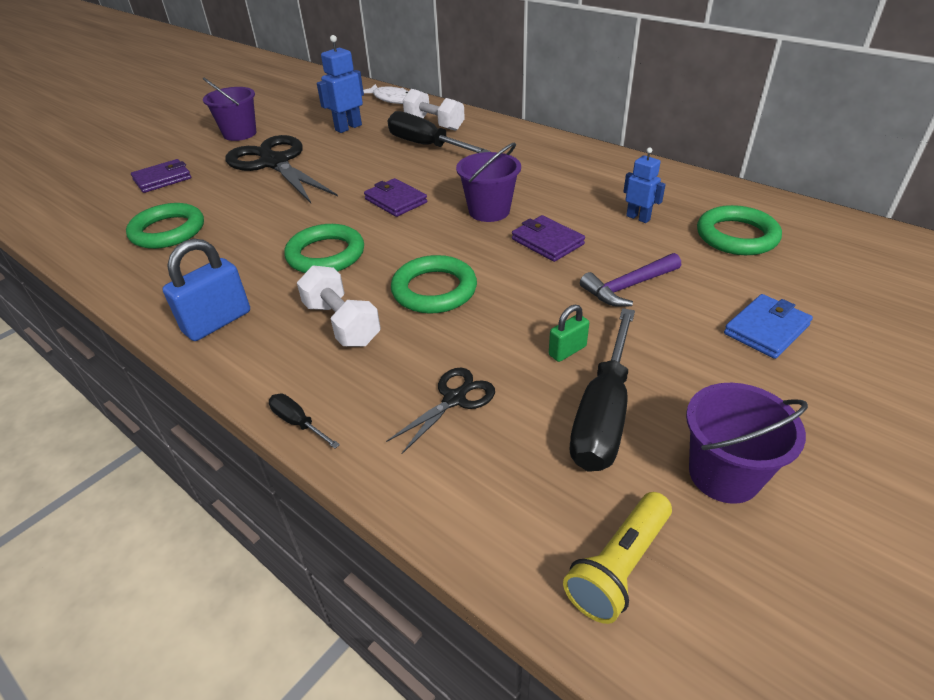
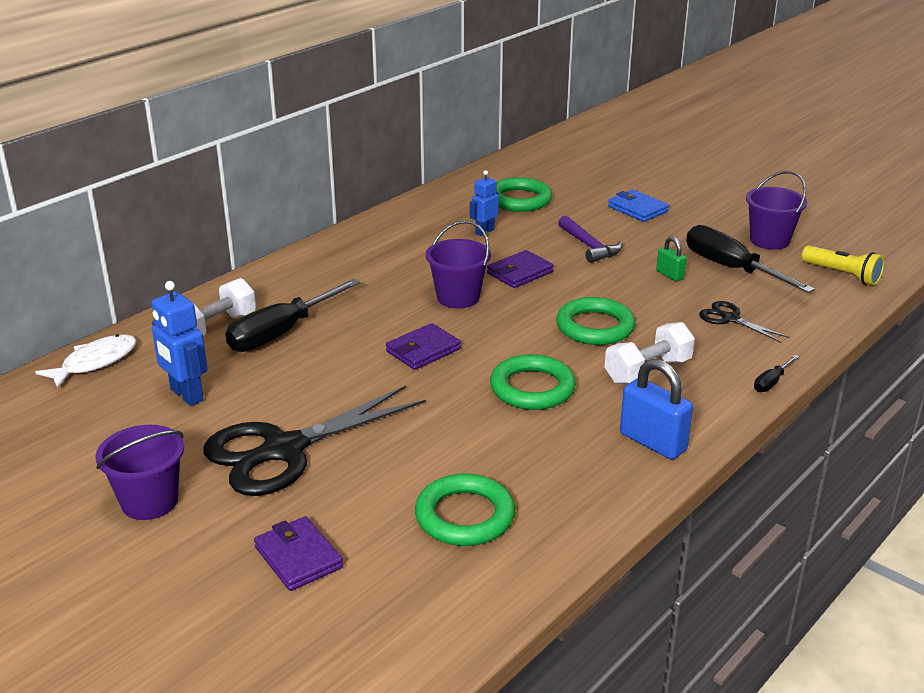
camera: 90 degrees left, 10 degrees down
(603, 414) = (731, 268): black screwdriver -> black screwdriver turned 150 degrees counterclockwise

